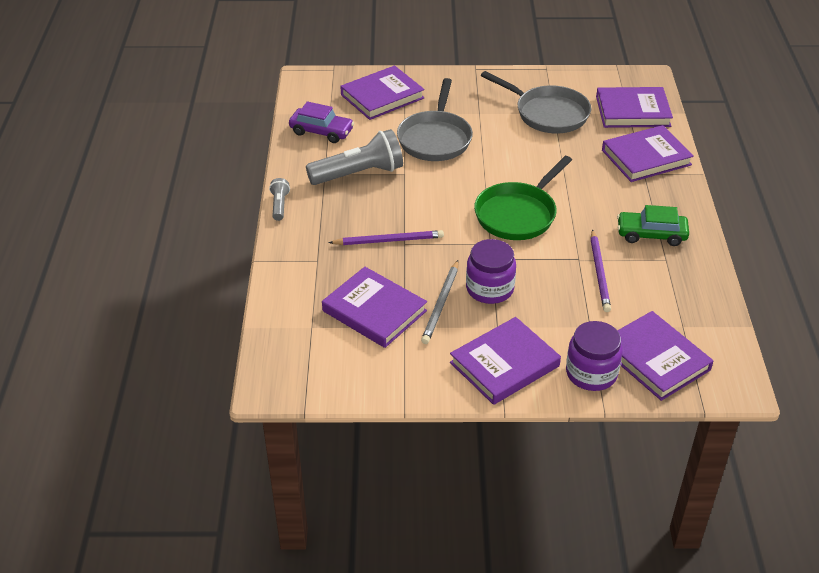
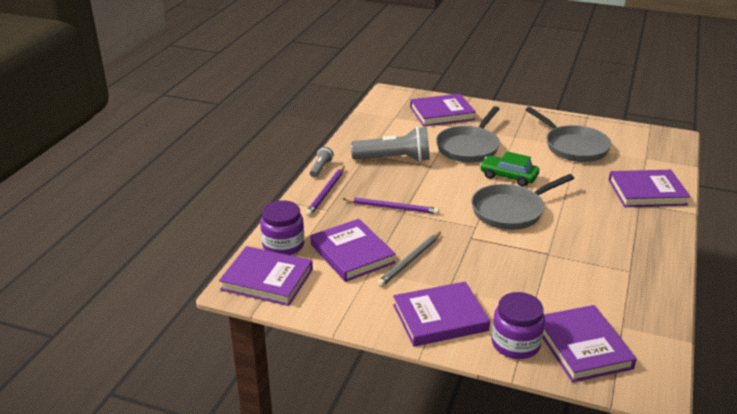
camera: 20 degrees right, 10 degrees down
(321, 131) = (381, 127): purple car -> none
(489, 289) = (457, 259): purple jar -> purple jar (283, 245)
(518, 214) = (511, 211): green pan -> grey pan
(599, 272) = (562, 268): purple pencil -> purple pencil (326, 192)
(632, 111) = (650, 158): purple book -> purple book (267, 279)
(651, 234) = (625, 249): green car -> green car (508, 176)

